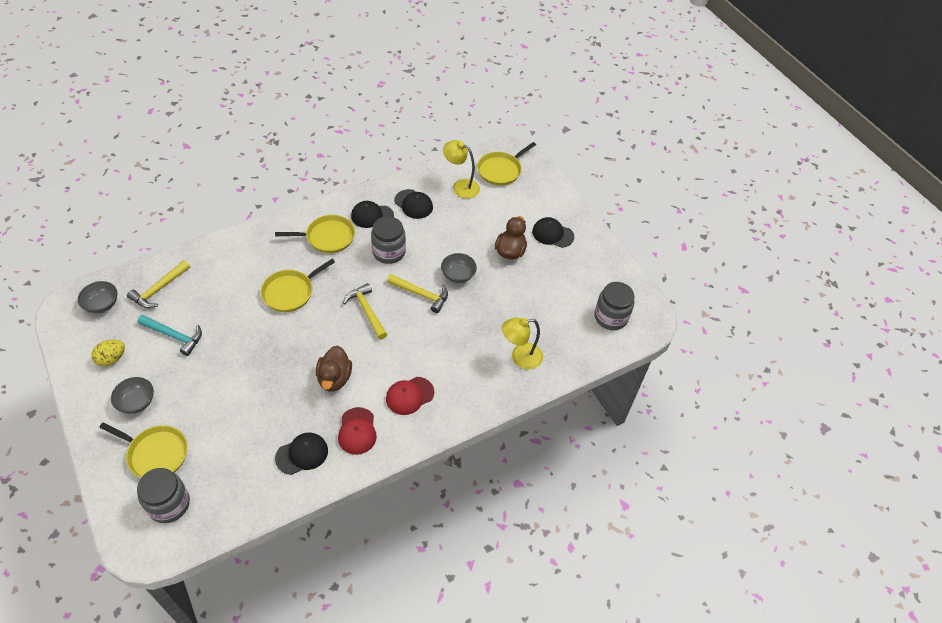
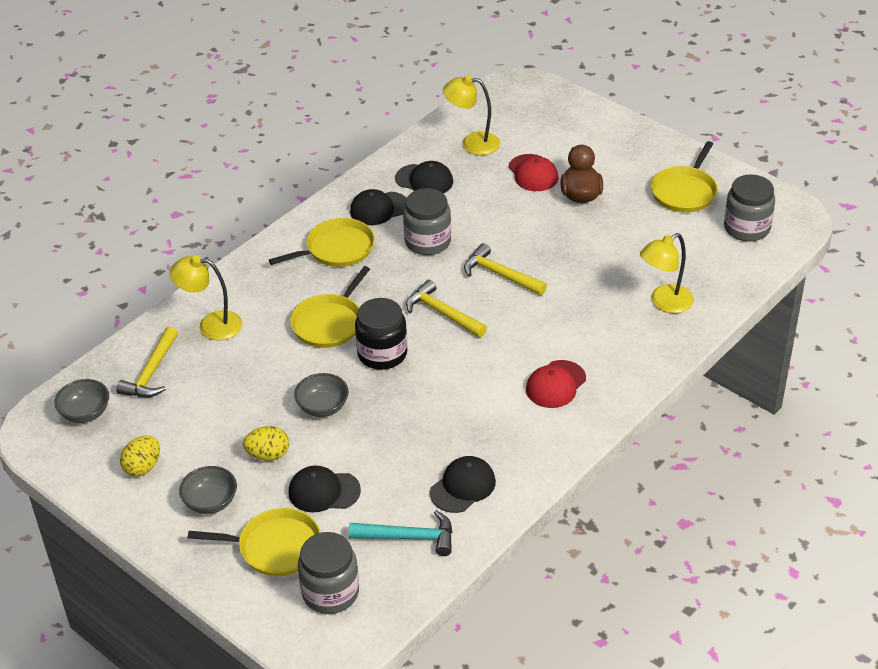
camera: 15 degrees left, 10 degrees down
(174, 336) = (209, 416): turquoise hammer -> turquoise hammer (409, 537)
(193, 379) = (268, 455): none -> yellow egg
(216, 267) = (211, 325): none -> yellow lamp
(310, 328) = (382, 354): none -> black jar
(334, 378) = (449, 396): brown duck -> none
(357, 431) = (515, 441): red cap -> red cap (533, 173)
(421, 294) = (500, 275): yellow hammer -> yellow hammer turned 150 degrees counterclockwise
(458, 275) = (532, 240): grey bowl -> grey bowl (323, 407)
(501, 170) = (512, 111): yellow pan -> yellow pan (684, 191)
(552, 234) = (621, 161): black cap -> black cap (324, 491)

